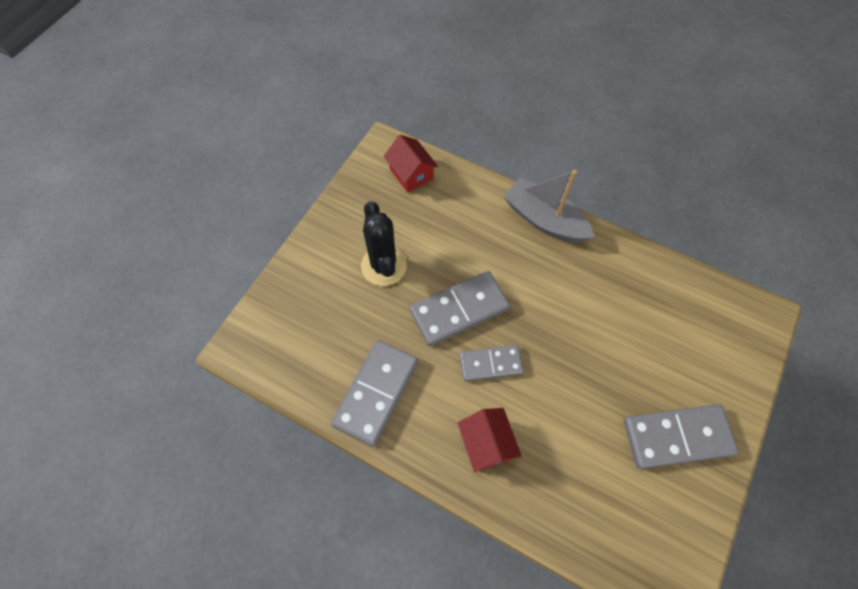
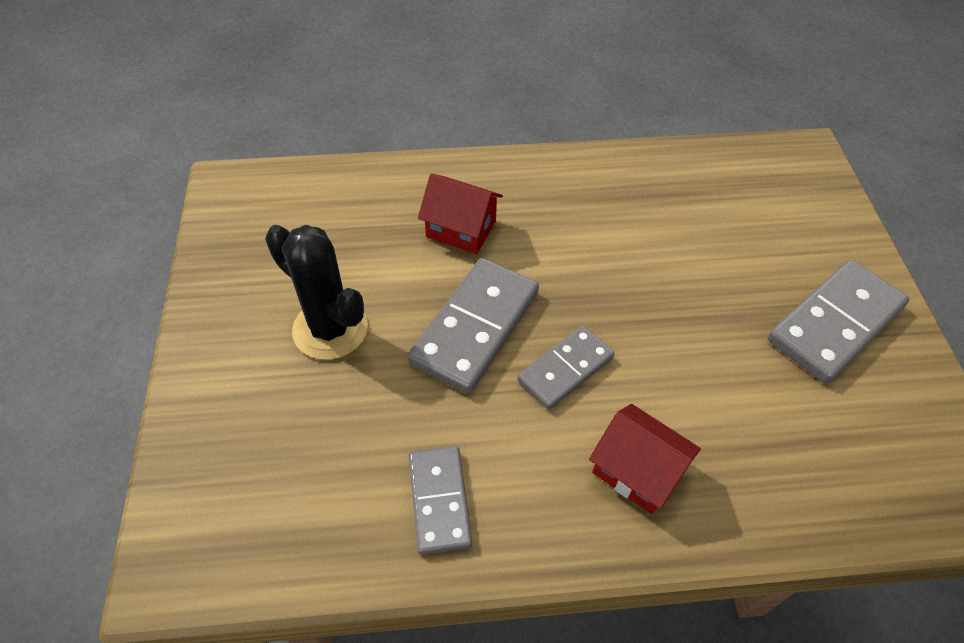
camera: 35 degrees left, 10 degrees down
(376, 393) = (439, 500): grey domino -> grey domino, size x0.63
(411, 174) = (289, 200): red house -> red house (461, 229)
(544, 220) = (501, 172): grey boat -> none

